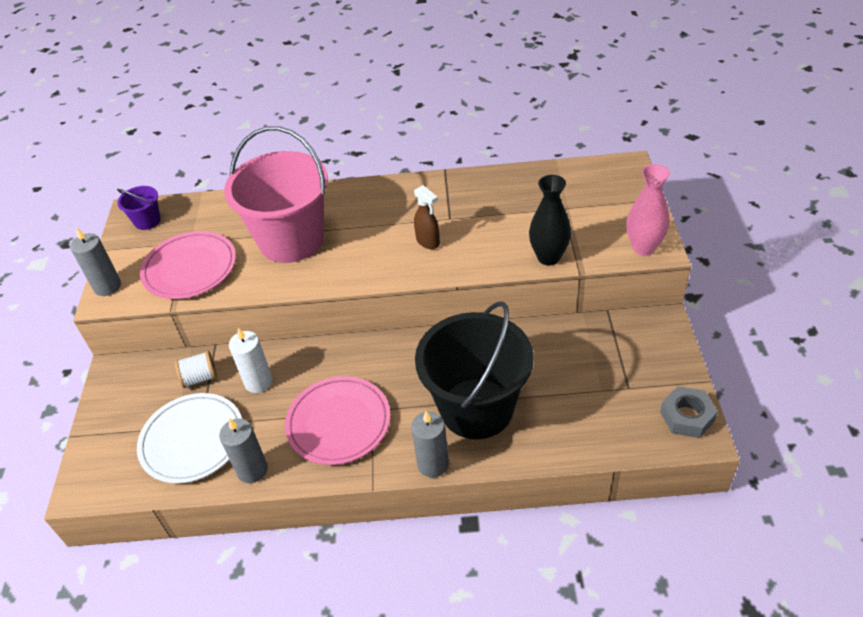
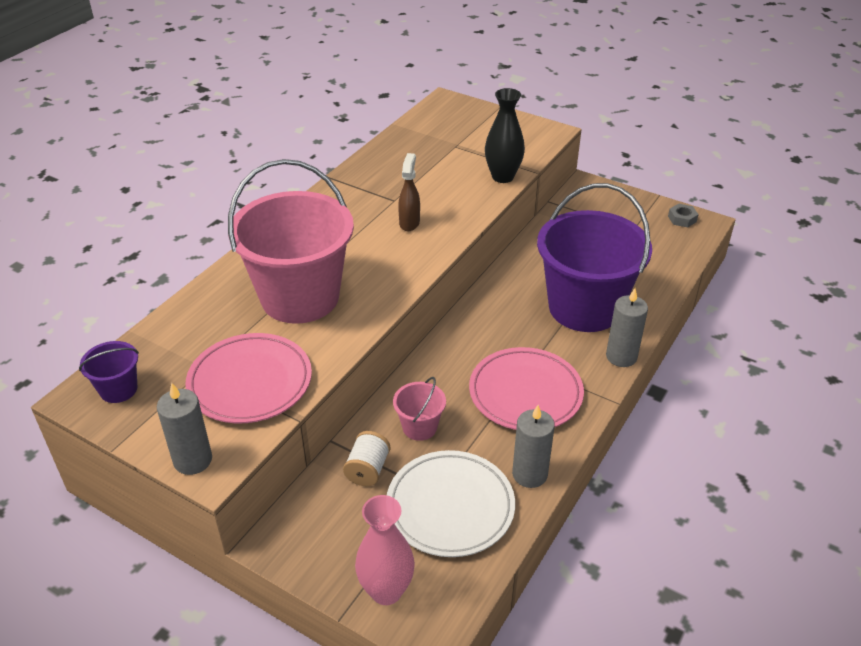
camera: 60 degrees left, 5 degrees down
(258, 382) = (419, 427): white candle -> pink bucket
(428, 242) = (409, 223): brown spray bottle -> brown spray bottle turned 75 degrees counterclockwise
(476, 408) = (584, 308): black bucket -> purple bucket
(643, 247) = (542, 136): pink vase -> pink vase (386, 591)
(687, 416) = (682, 219): grey nut -> grey nut, size x0.64

